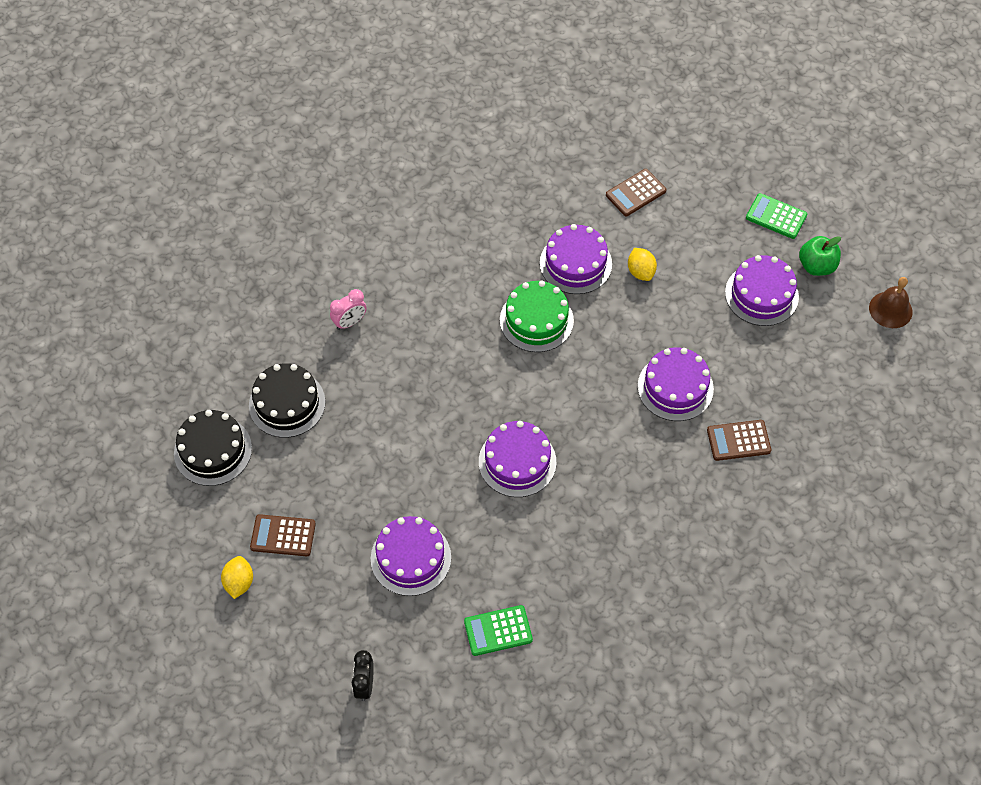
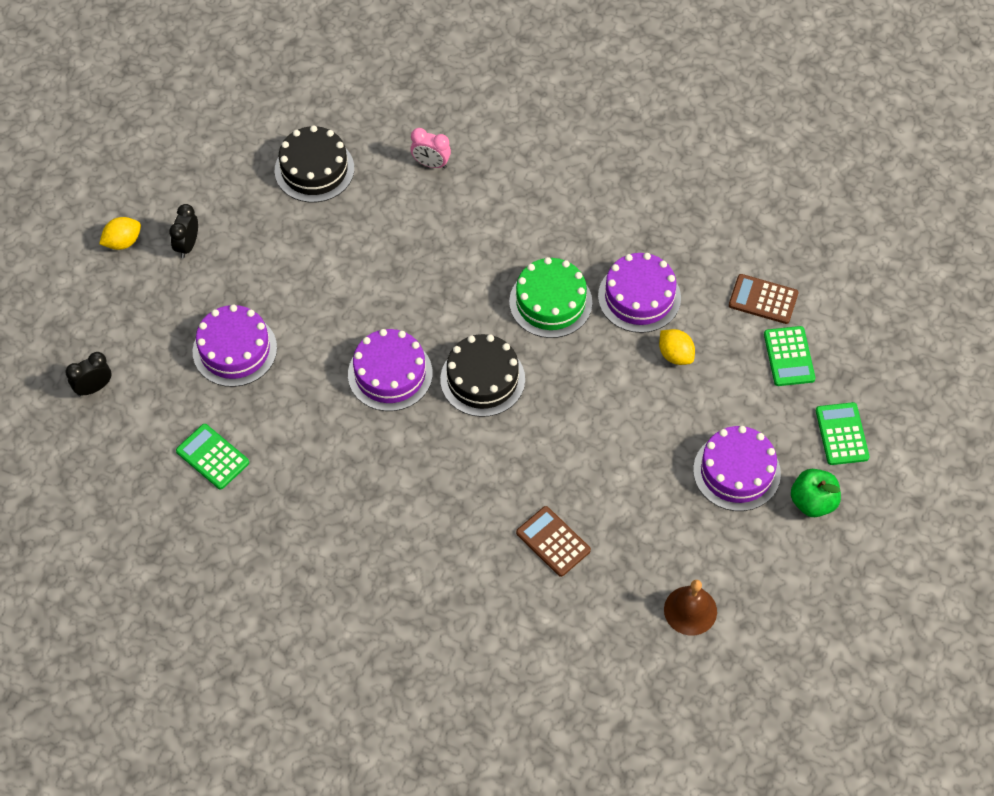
camera: 55 degrees right, 0 degrees up
(213, 450) = (229, 147): black cake -> black cake (482, 379)
(283, 536) = (187, 245): brown calculator -> black clock
(640, 272) = (675, 355): yellow lemon -> yellow lemon turned 75 degrees counterclockwise
(675, 387) = (569, 456): purple cake -> none
(693, 207) = (789, 356): none -> green calculator
(890, 309) = (817, 597): brown bell -> brown bell (690, 610)

